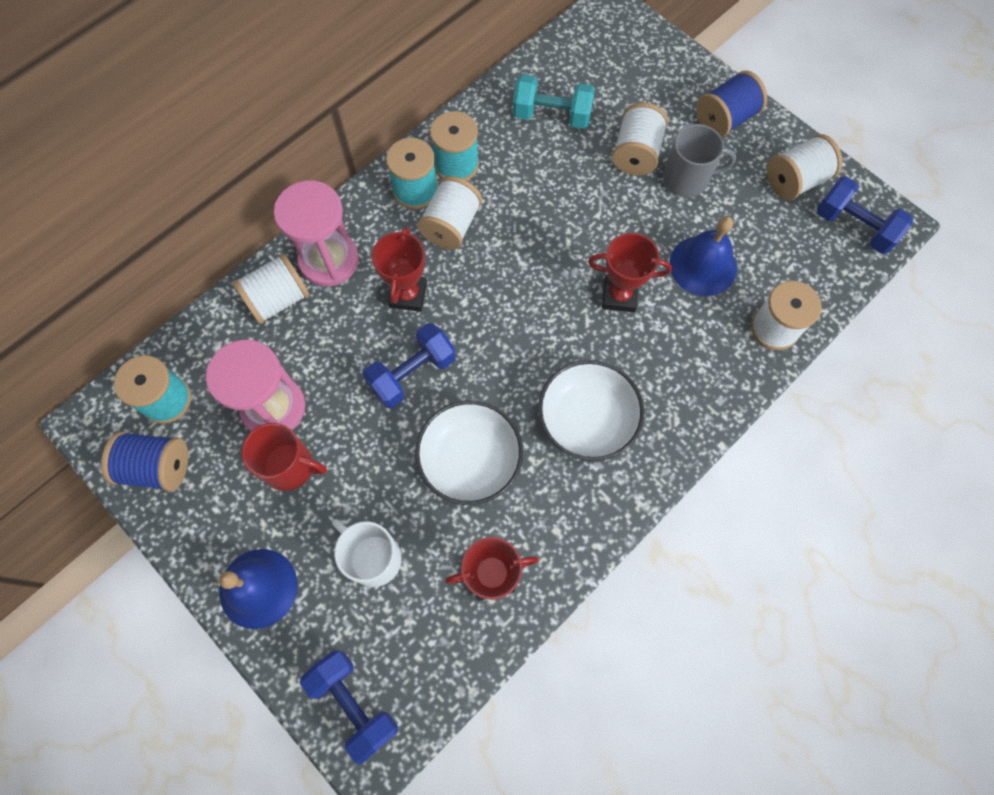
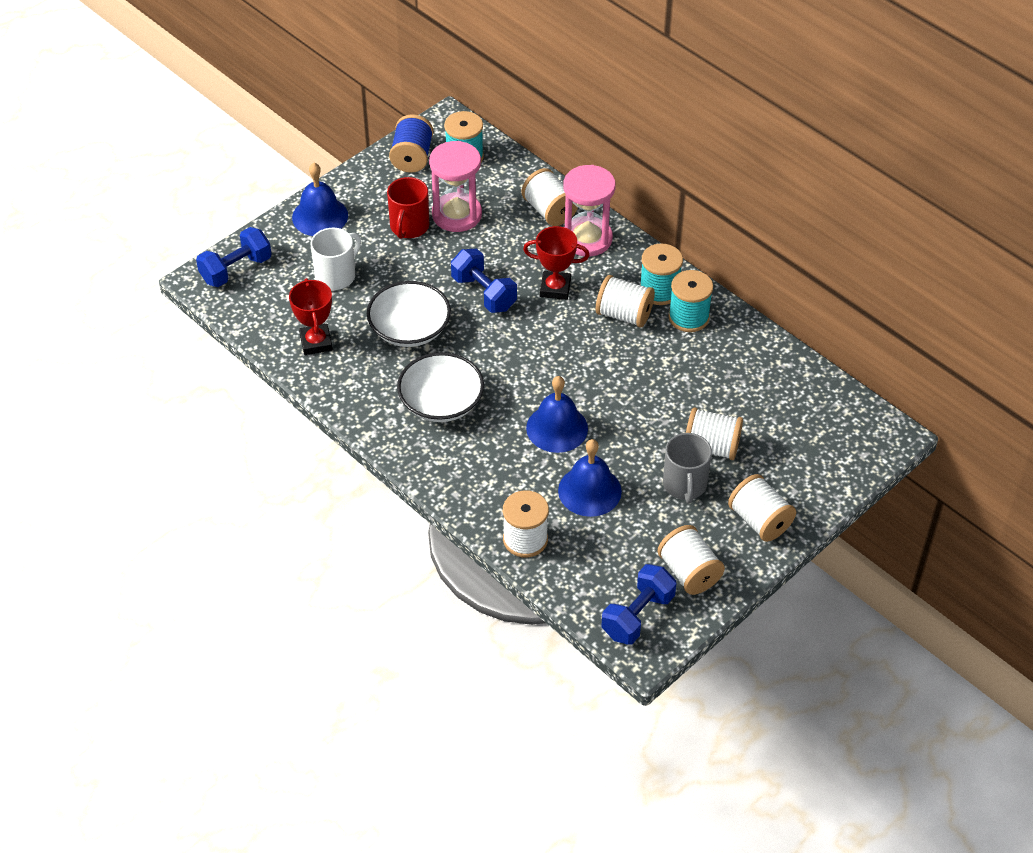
camera: 90 degrees right, 20 degrees down
(552, 115) = (750, 385): turquoise dumbbell -> none
(619, 296) = (557, 428): red trophy -> blue bell
(725, 119) = (759, 521): blue spool -> white spool

